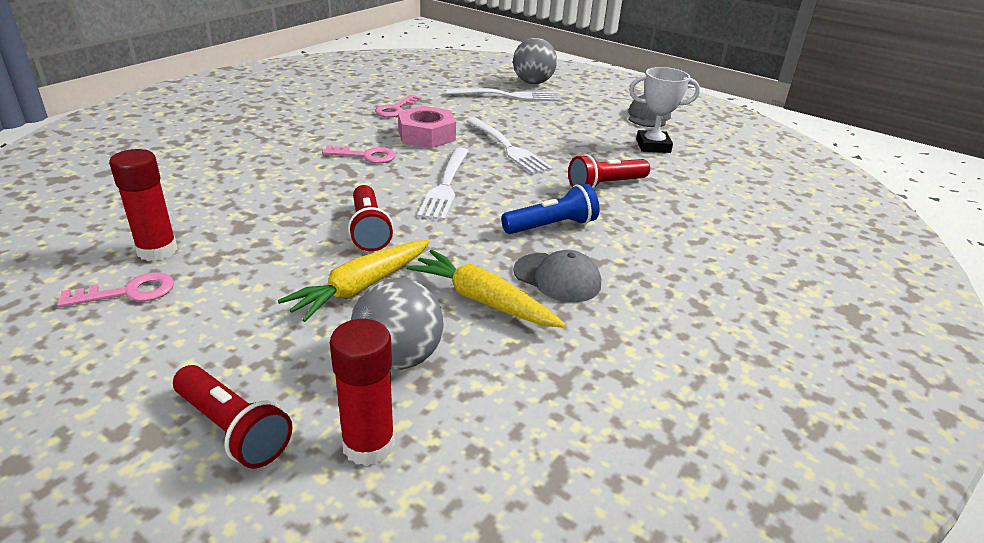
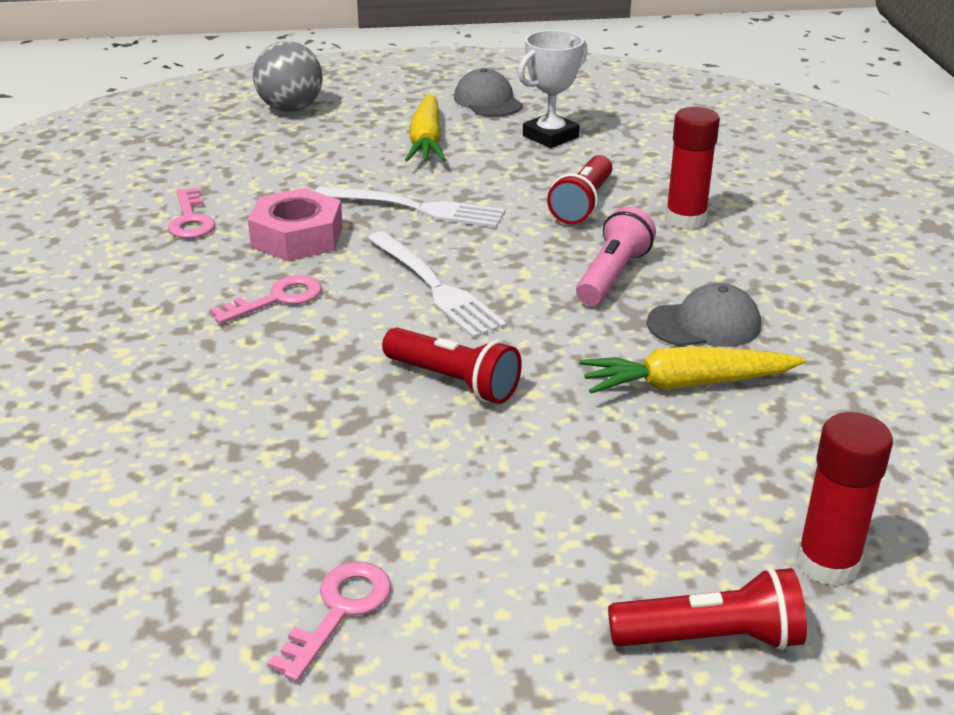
camera: 40 degrees left, 0 degrees up
(157, 250) = (268, 550): red glue stick -> red glue stick (685, 219)
(361, 287) = (563, 443): yellow carrot -> yellow carrot (426, 141)
(398, 357) = (716, 481): grey ball -> none
(508, 96) = (294, 140): white fork -> none
(552, 226) = (612, 275): blue flashlight -> pink flashlight

